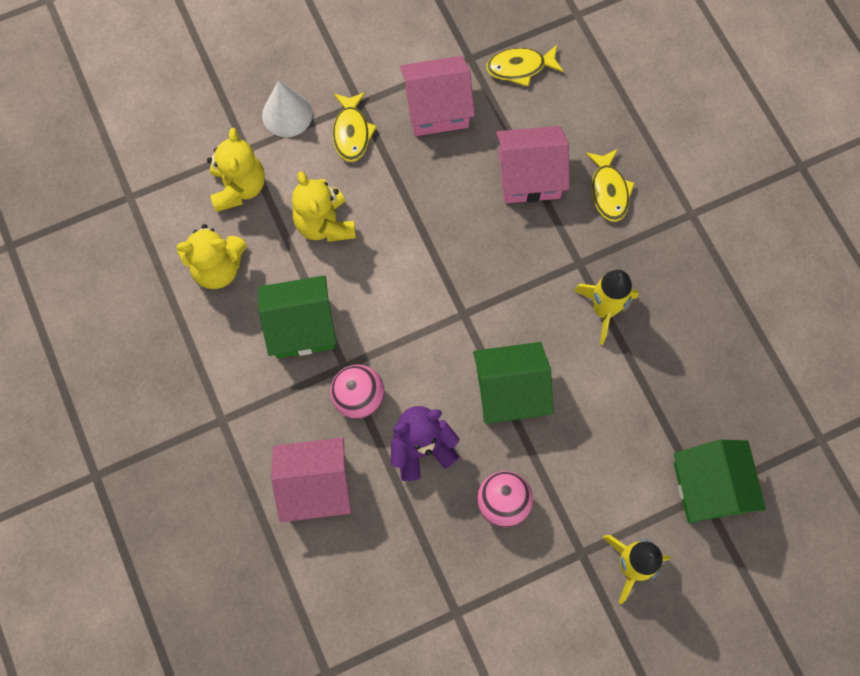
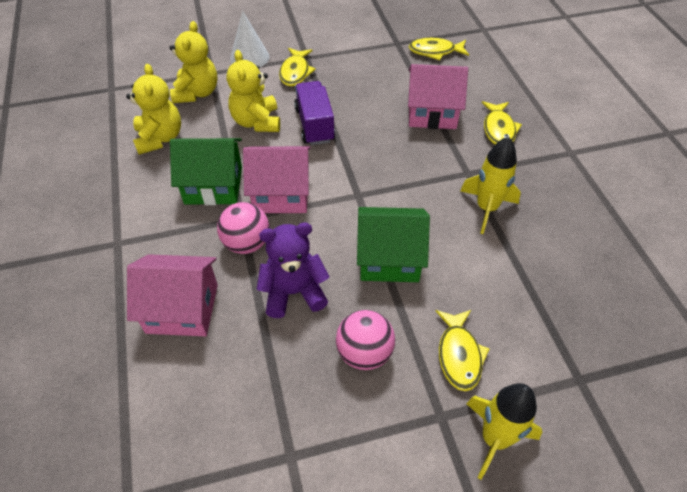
camera: 10 degrees right, 20 degrees down
(218, 268) = (160, 138): yellow teddy bear -> yellow teddy bear turned 105 degrees counterclockwise
(394, 218) = (314, 125): none -> purple truck
(437, 108) = (365, 66): pink house -> pink house (281, 193)
(591, 489) = (459, 355): none -> yellow fish
(709, 487) = (586, 372): green house -> none

